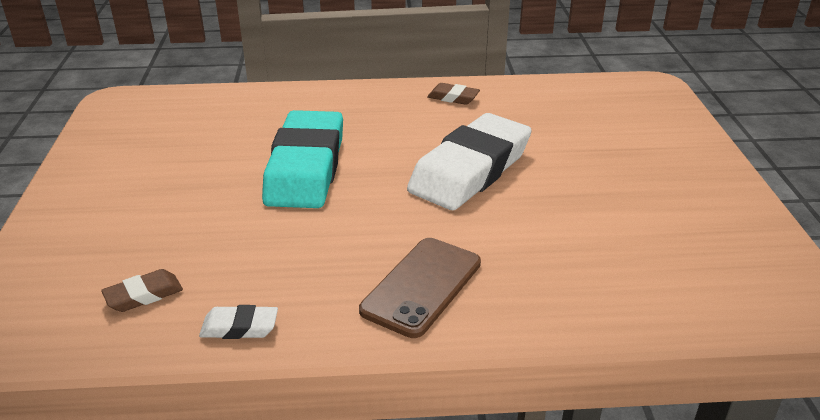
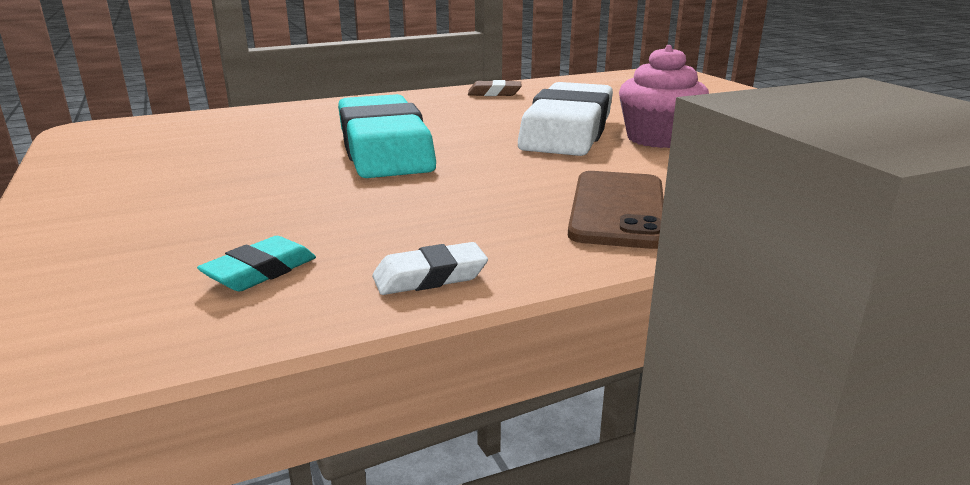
camera: 20 degrees left, 10 degrees down
(144, 295) = (260, 271): brown eraser -> turquoise eraser
(539, 198) = (658, 138): none -> pink cupcake

